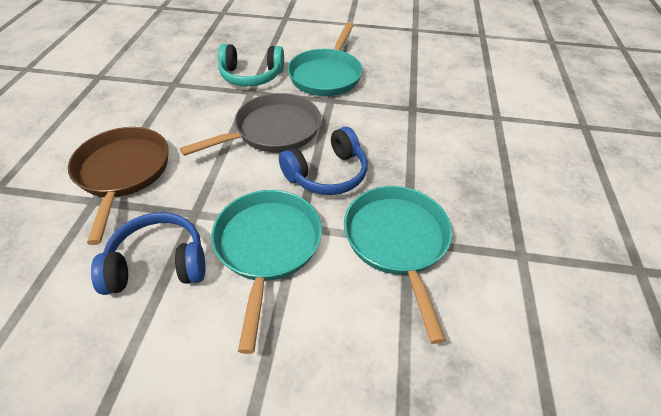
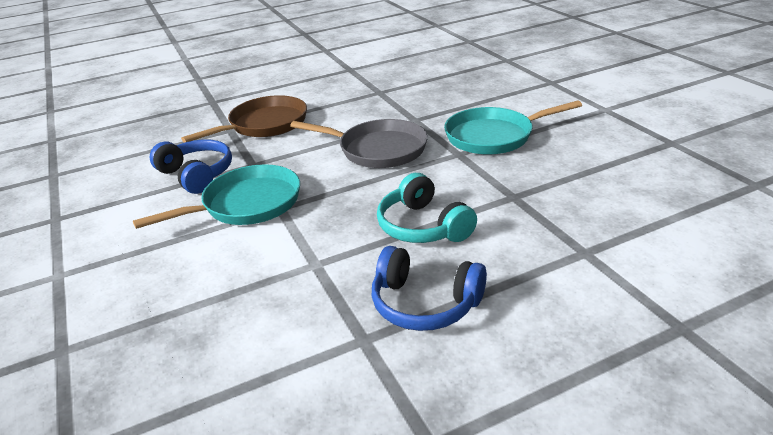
camera: 60 degrees right, 15 degrees down
(251, 76) = (436, 110): turquoise headphones -> turquoise headphones (423, 226)
(327, 174) = (354, 194): blue headphones -> blue headphones (424, 304)
(397, 242) = (308, 259): turquoise pan -> none

